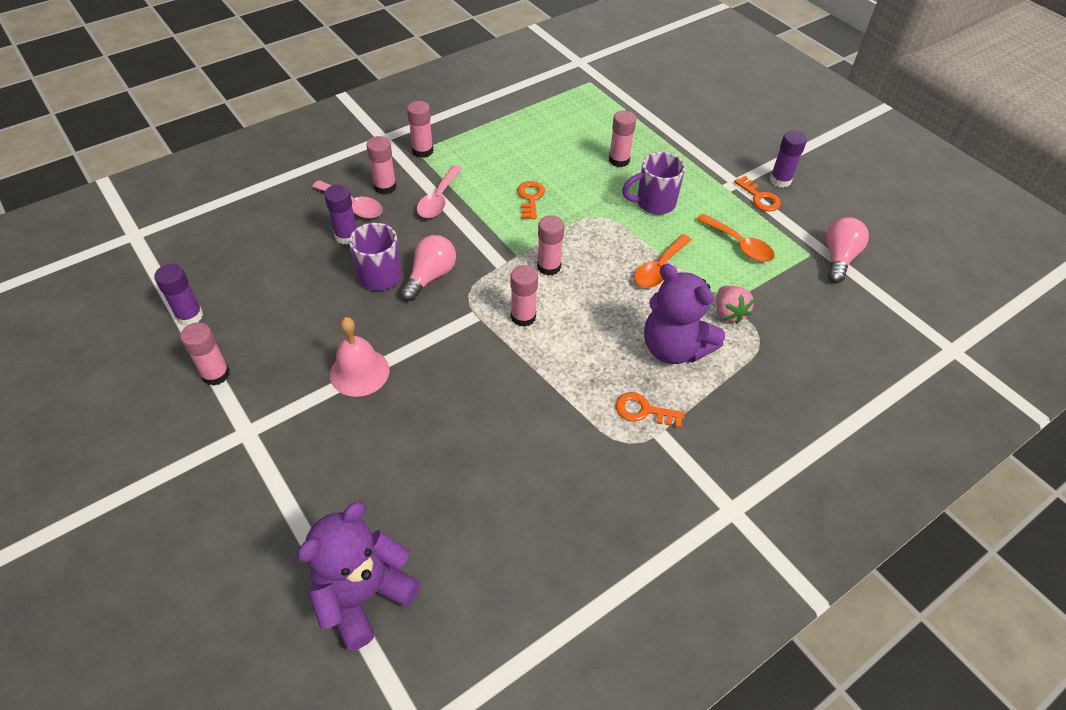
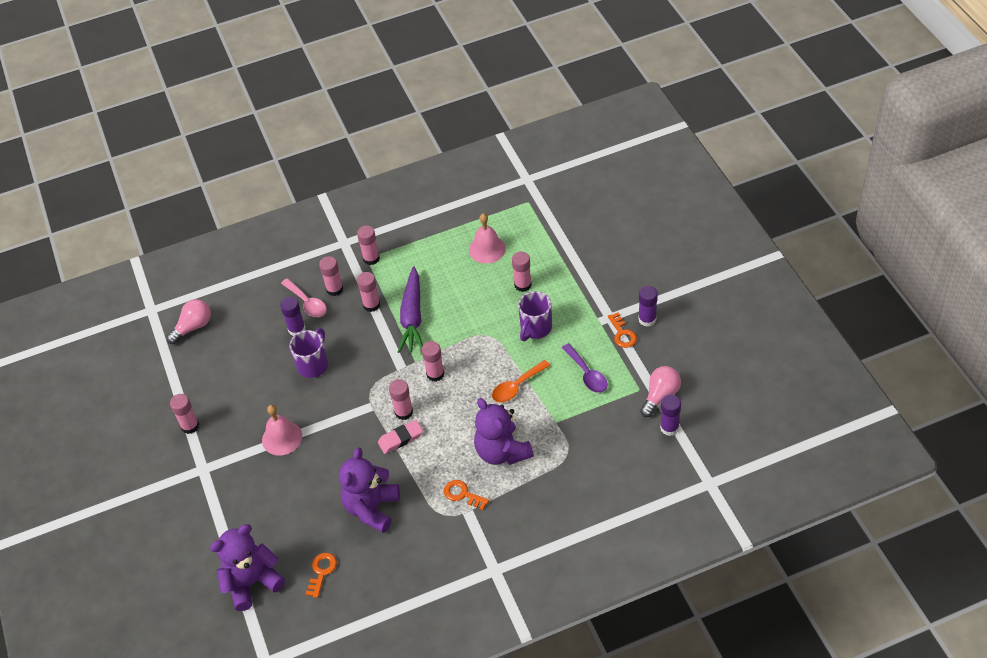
camera: 20 degrees right, 0 degrees up
(189, 316) = (179, 380): purple glue stick -> purple glue stick (669, 428)
(430, 277) = (348, 371): pink light bulb -> pink light bulb (193, 327)
(439, 199) = (371, 305): pink spoon -> pink glue stick
(496, 206) = (412, 317): none -> purple carrot
(521, 450) = (372, 508): none -> purple teddy bear
(530, 198) = (441, 312): orange key -> orange key (322, 572)
(530, 350) = (400, 438): none -> pink eraser
(561, 129) = (487, 249): none -> pink bell
(654, 203) = (535, 328): purple mug -> purple mug turned 60 degrees counterclockwise
(729, 313) = (553, 430): pink strawberry -> none
(739, 244) = (587, 374): orange spoon -> purple spoon

